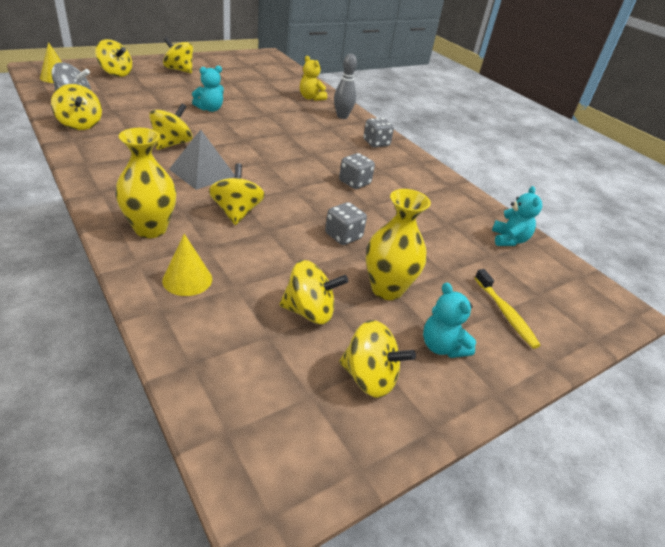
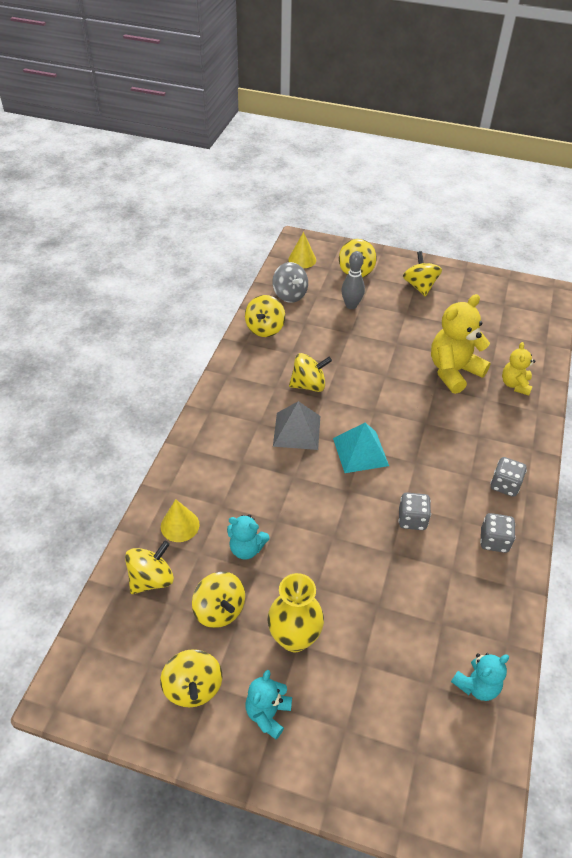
camera: 55 degrees right, 10 degrees up
(150, 229) = (204, 466): yellow vase -> none
(210, 109) = (388, 355): turquoise teddy bear -> turquoise teddy bear (246, 548)
(236, 212) = (275, 488): yellow spinning top -> yellow spinning top (151, 579)
(266, 103) = (453, 371): none -> yellow teddy bear
(268, 164) = (360, 451): none -> turquoise pyramid
(342, 116) = (516, 429): grey bowling pin -> grey bowling pin (351, 305)
(343, 236) = (326, 567): grey dice -> grey dice (494, 541)
(505, 313) = (356, 738): yellow toothbrush -> none

